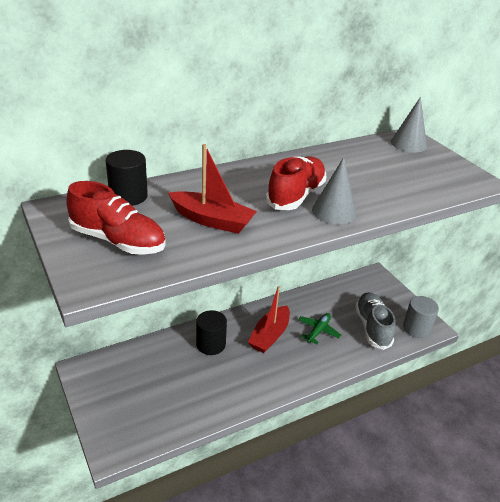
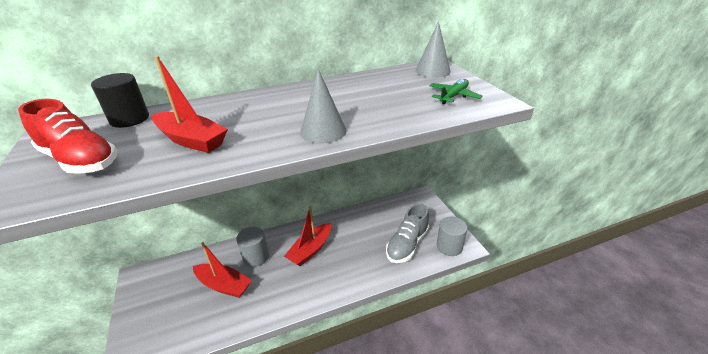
camera: 10 degrees right, 0 degrees up
(186, 375) = (224, 285): none -> red boat
(211, 344) = (256, 257): black cylinder -> grey cylinder
(296, 195) = (293, 116): red shoe -> none
(318, 331) = (356, 246): green plane -> green plane (453, 96)
(372, 327) = (407, 244): grey shoe -> grey shoe turned 150 degrees counterclockwise

